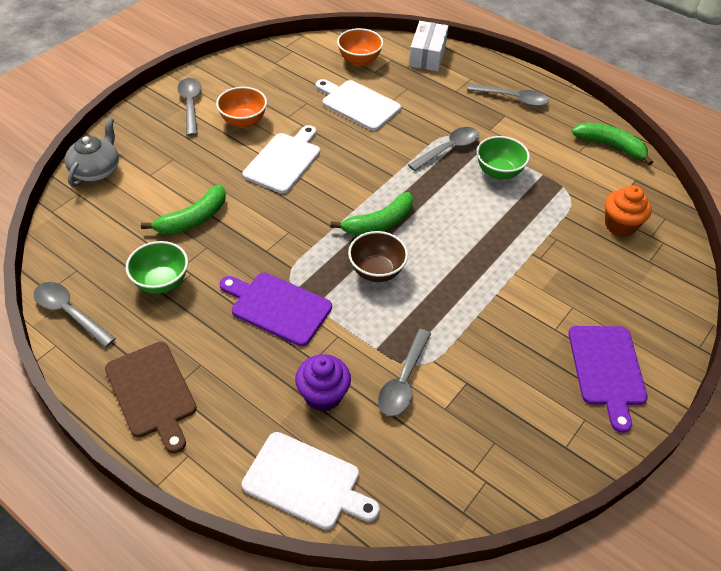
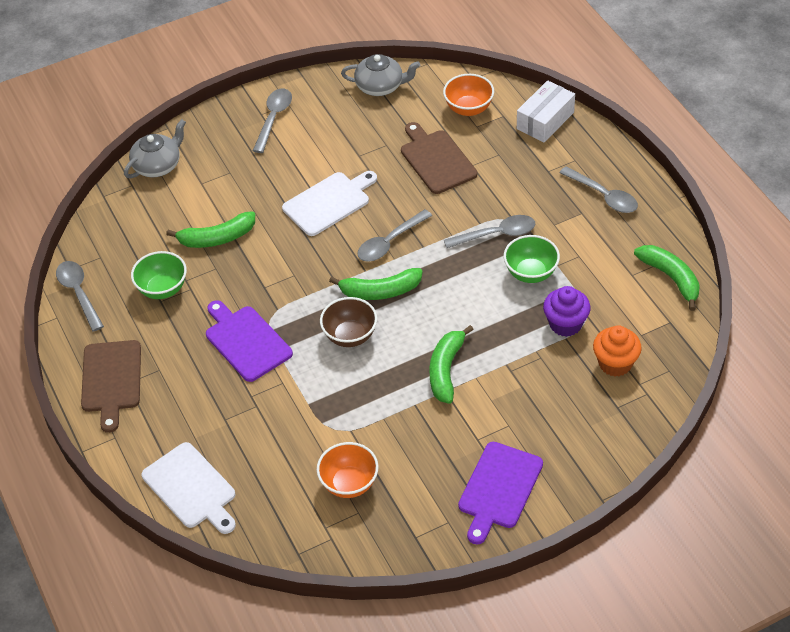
camera: 30 degrees right, 0 degrees up
(243, 121) = (314, 150): orange bowl -> orange bowl (349, 483)
(273, 60) = (380, 86): none -> grey teapot
(323, 395) = (242, 427): purple cupcake -> purple cupcake (565, 324)
(358, 104) = (436, 160): white cutting board -> brown cutting board
(403, 381) = (314, 438): grey spoon -> grey spoon (390, 242)
(484, 275) = (446, 370): none -> green banana

